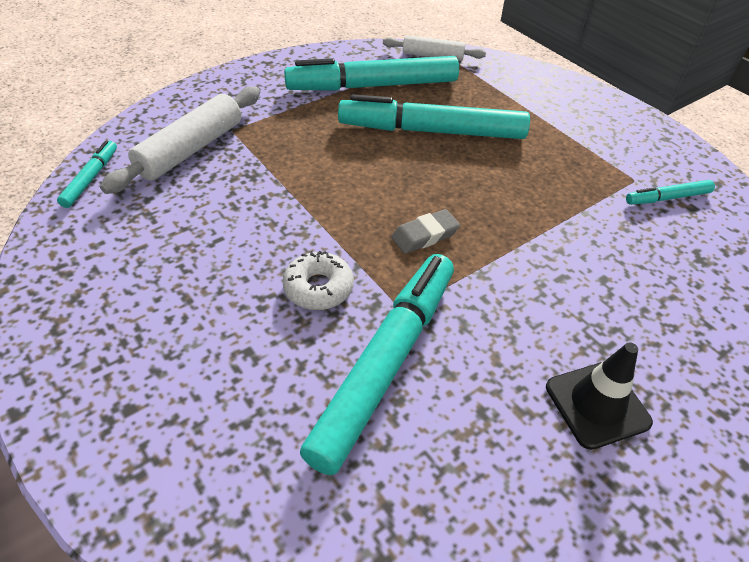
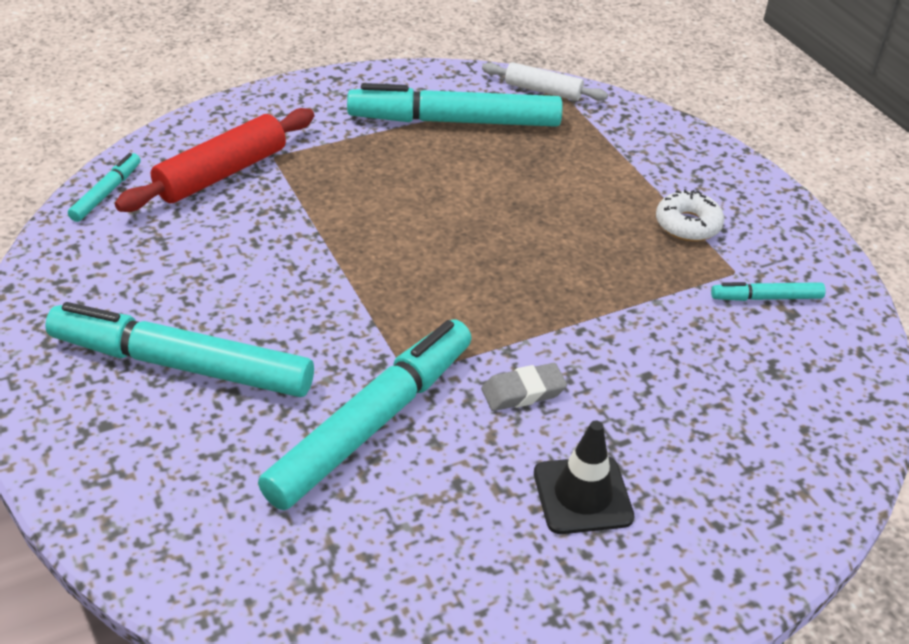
camera: 10 degrees right, 5 degrees down
(190, 149) = (221, 174): white rolling pin -> red rolling pin
(318, 288) = (323, 340): white donut -> white donut (687, 224)
(425, 235) = (458, 301): grey eraser -> grey eraser (523, 392)
(432, 131) = (508, 185): turquoise marker -> turquoise marker (182, 365)

